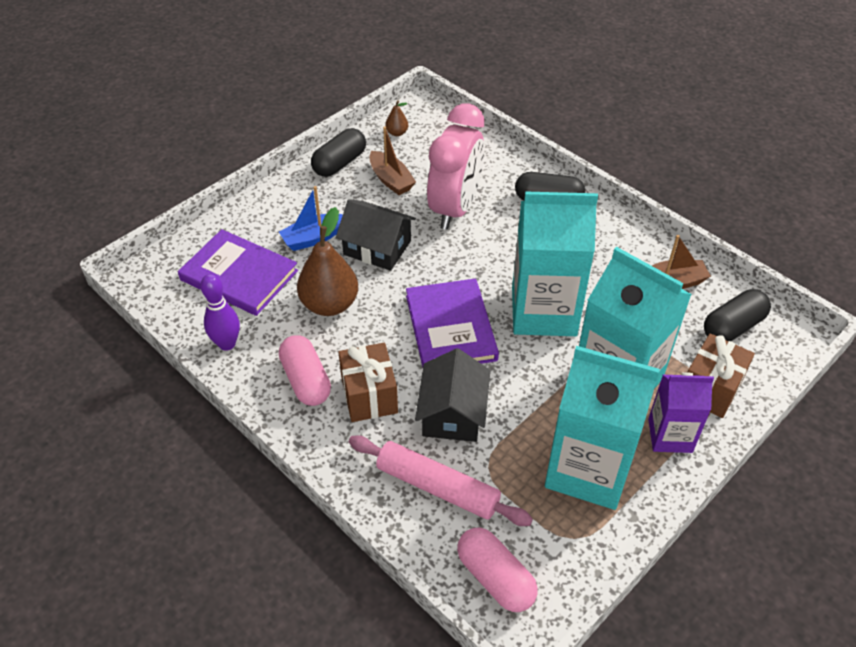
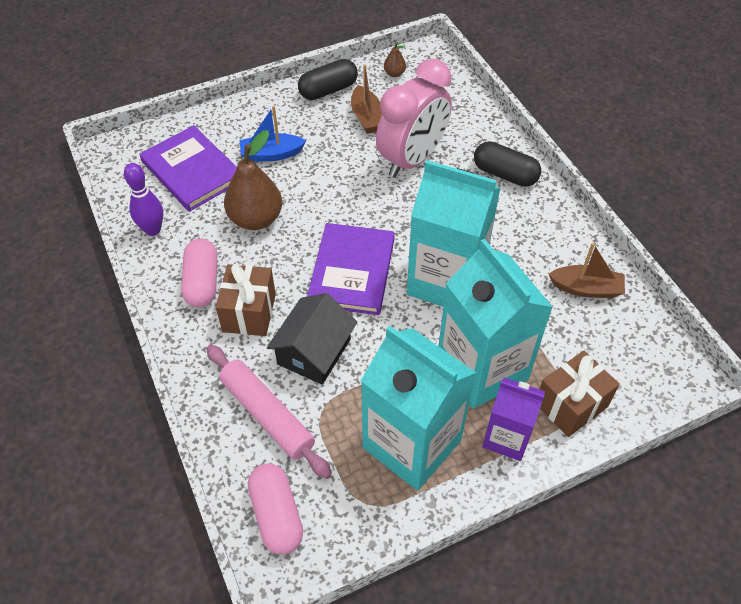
camera: 20 degrees right, 5 degrees up
(377, 248) = (323, 178): black house -> none
(733, 327) = (626, 350): black capsule -> none

